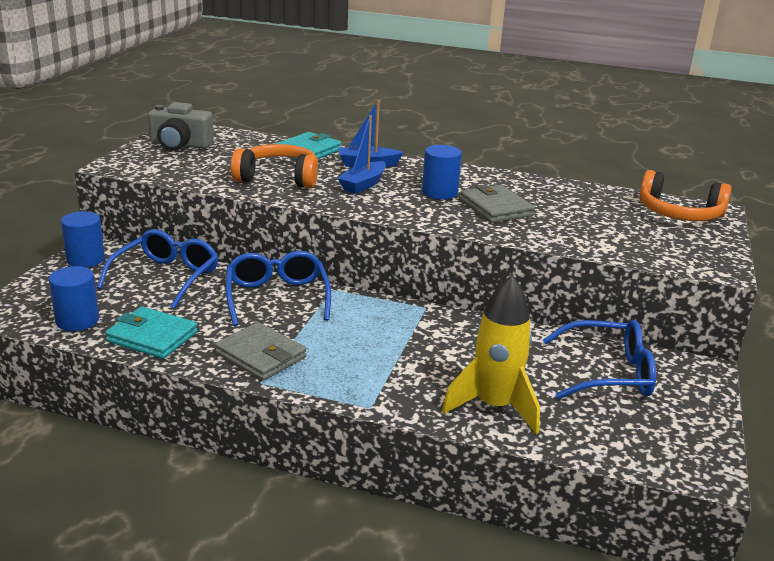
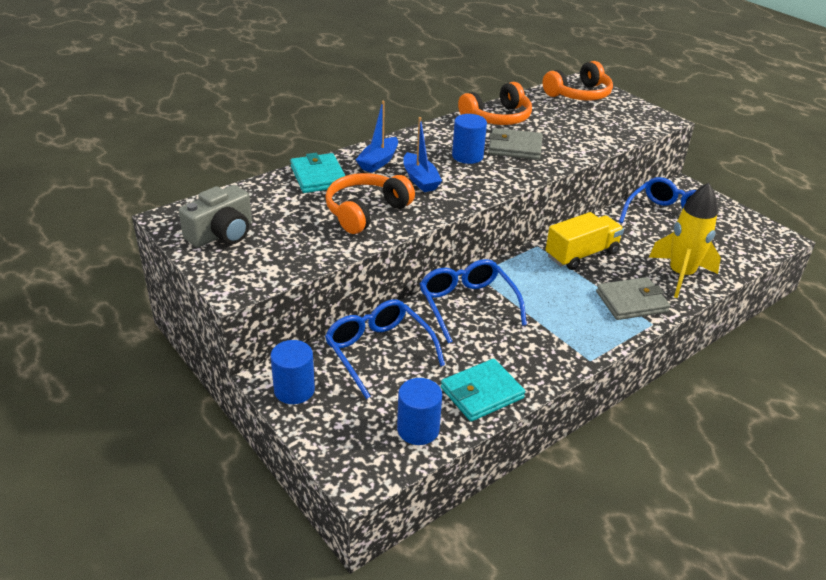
camera: 55 degrees left, 10 degrees up
(261, 355) = (552, 346): grey wallet -> grey wallet (631, 302)
(277, 298) = (467, 305): blue glasses -> blue glasses turned 45 degrees clockwise
(445, 335) = (581, 254): none -> yellow truck
(541, 189) = (497, 118): none -> orange headphones

